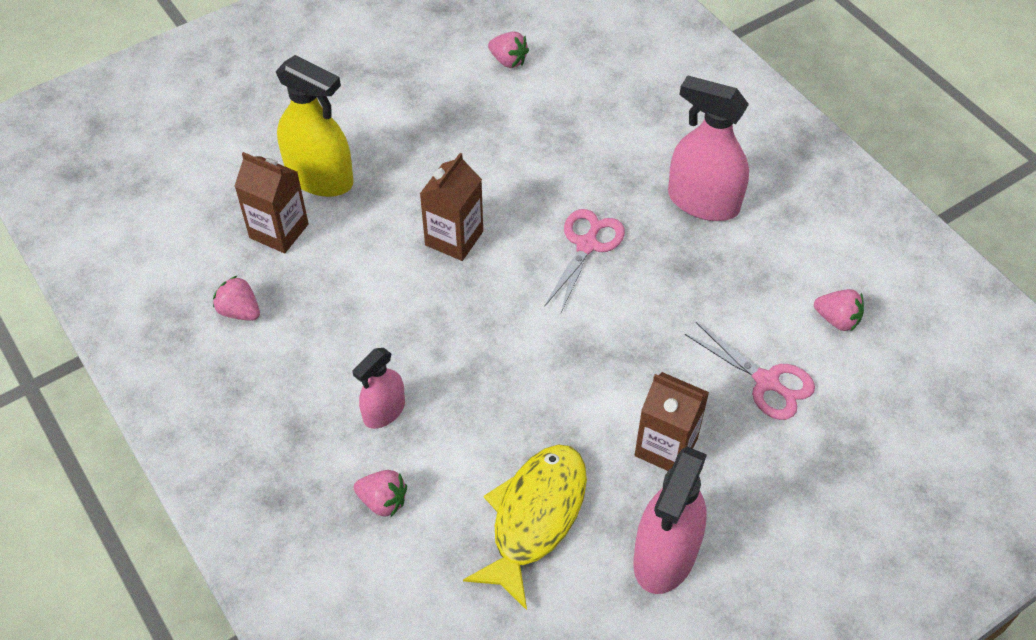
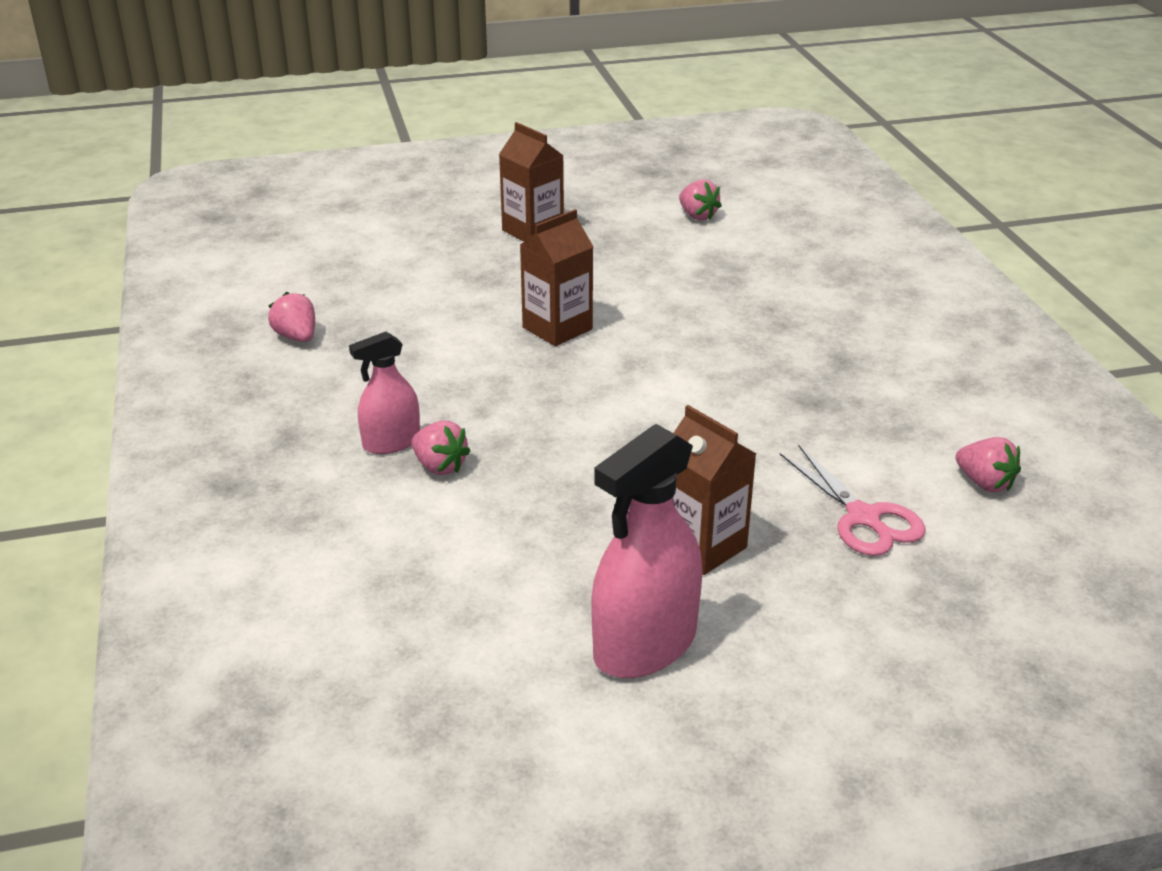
camera: 20 degrees right, 20 degrees down
(279, 231) = (378, 289): brown carton -> brown carton (533, 231)
(320, 178) = (446, 261): yellow spray bottle -> none
(383, 501) = (339, 514): pink strawberry -> pink strawberry (440, 466)
(534, 517) = (503, 570): yellow fish -> none
(587, 245) = (703, 361): pink scissors -> none
(703, 202) = (861, 354): pink spray bottle -> none

